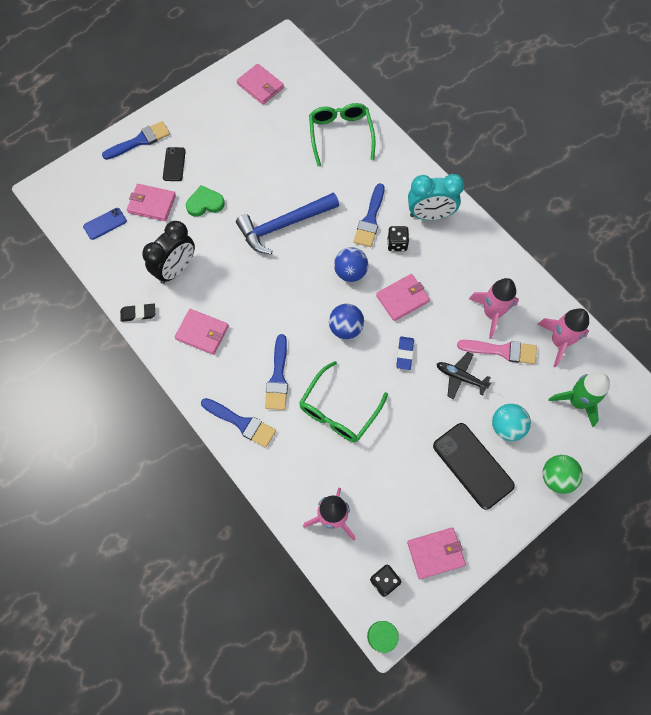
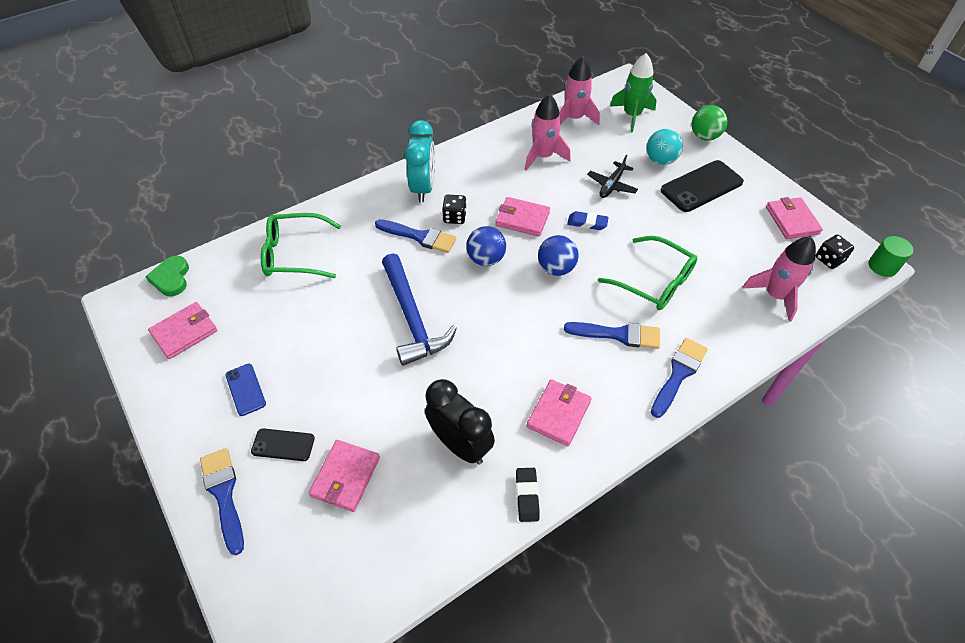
camera: 85 degrees left, 15 degrees down
(105, 224) = (366, 548): blue phone -> blue phone (245, 389)
(205, 203) = (360, 405): green heart -> green heart (171, 278)
(402, 298) = (522, 219): pink wallet -> pink wallet turned 45 degrees counterclockwise
(502, 351) = (583, 154): pink brush -> none

